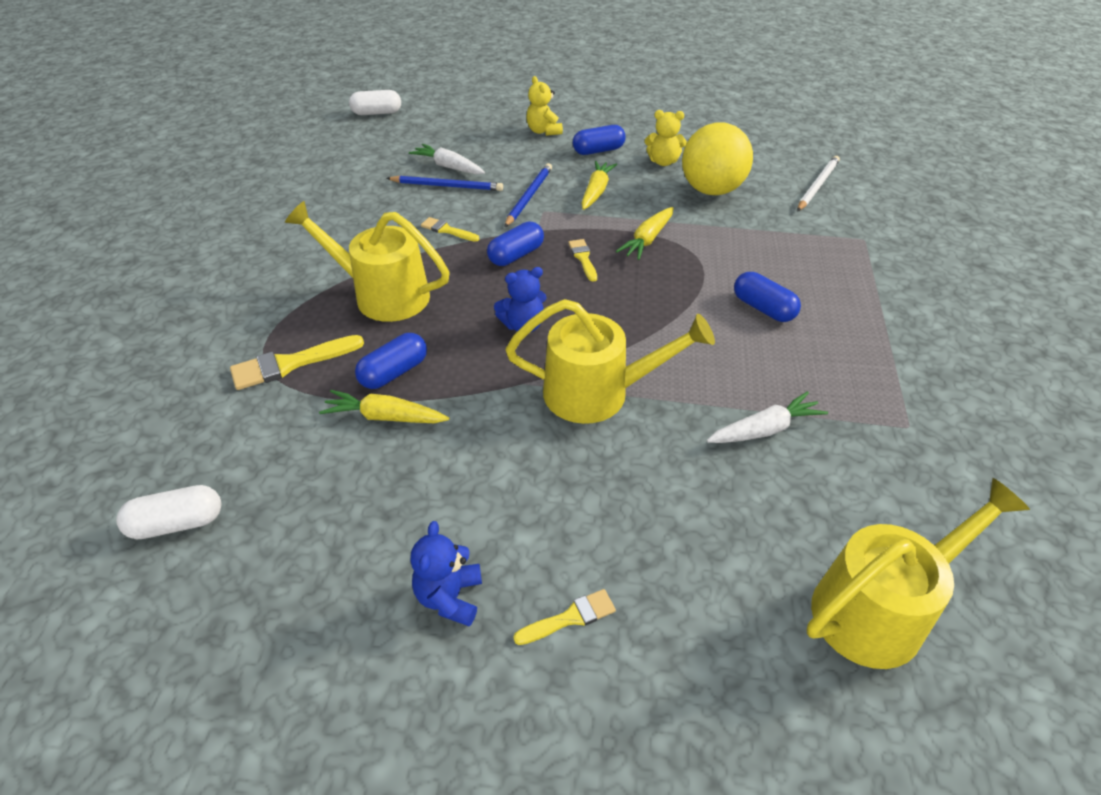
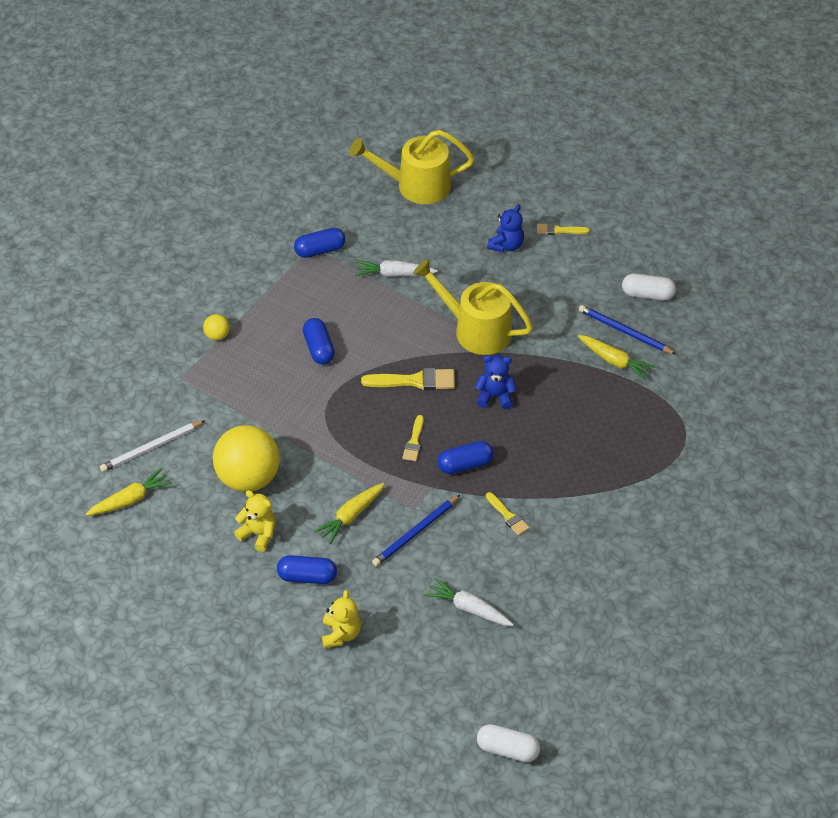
camera: 155 degrees left, 5 degrees up
(177, 523) = (745, 339): white capsule -> white capsule (647, 294)
(291, 363) = (667, 423): yellow brush -> yellow brush (414, 381)
(382, 295) = (586, 462): yellow watering can -> none
(394, 372) = (599, 391): blue capsule -> blue capsule (320, 250)
(447, 186) = (483, 578): blue pencil -> blue pencil (624, 332)
(448, 167) = (469, 608): white carrot -> white carrot turned 150 degrees clockwise
(450, 597) = (611, 257): blue teddy bear -> blue teddy bear (506, 245)
(647, 240) = (349, 441): yellow carrot -> yellow carrot (130, 500)
(881, 285) = (217, 335): none -> yellow ball

